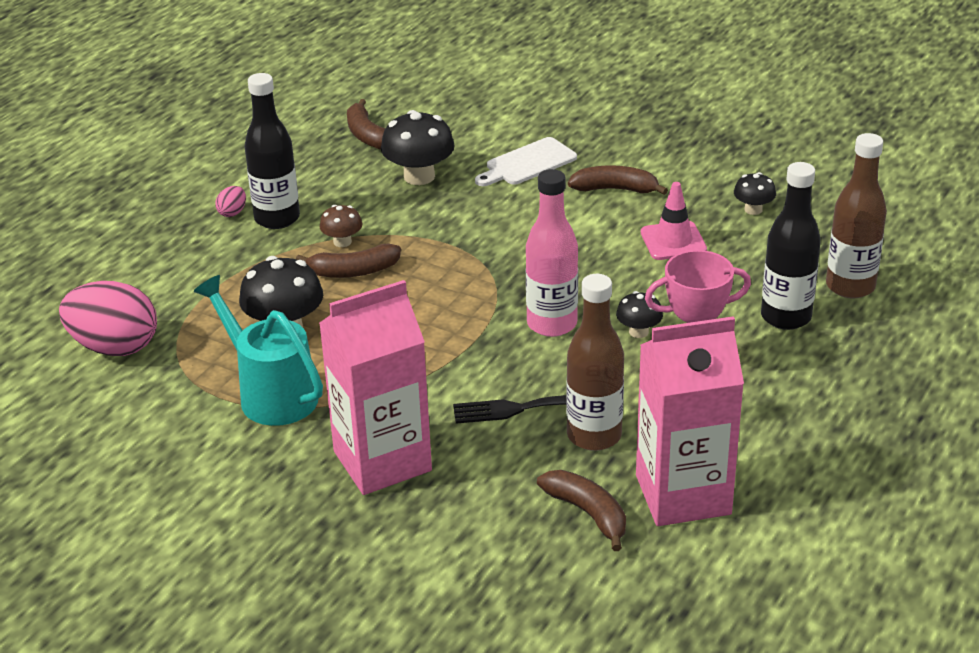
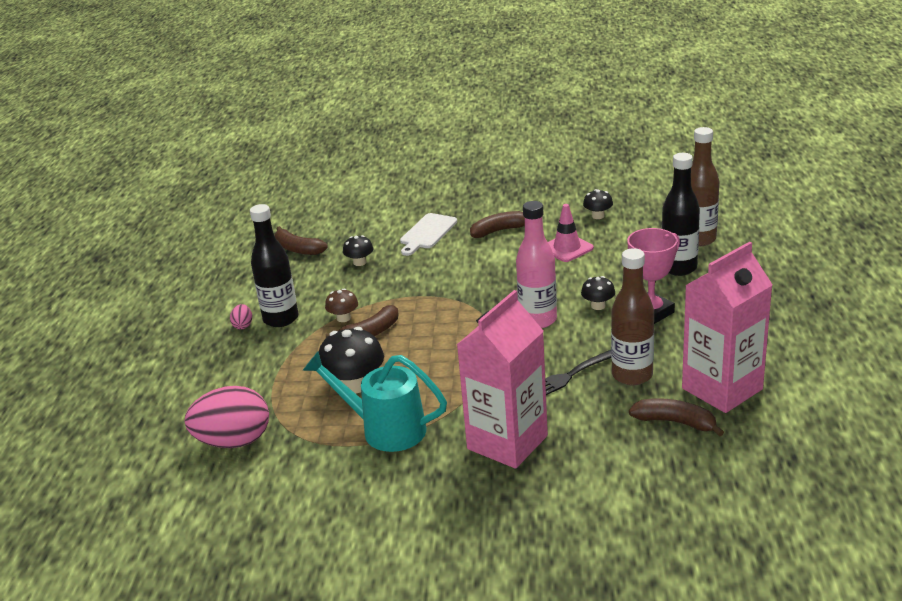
camera: 25 degrees left, 5 degrees down
(419, 176) = (359, 262): black mushroom -> black mushroom, size x0.55

